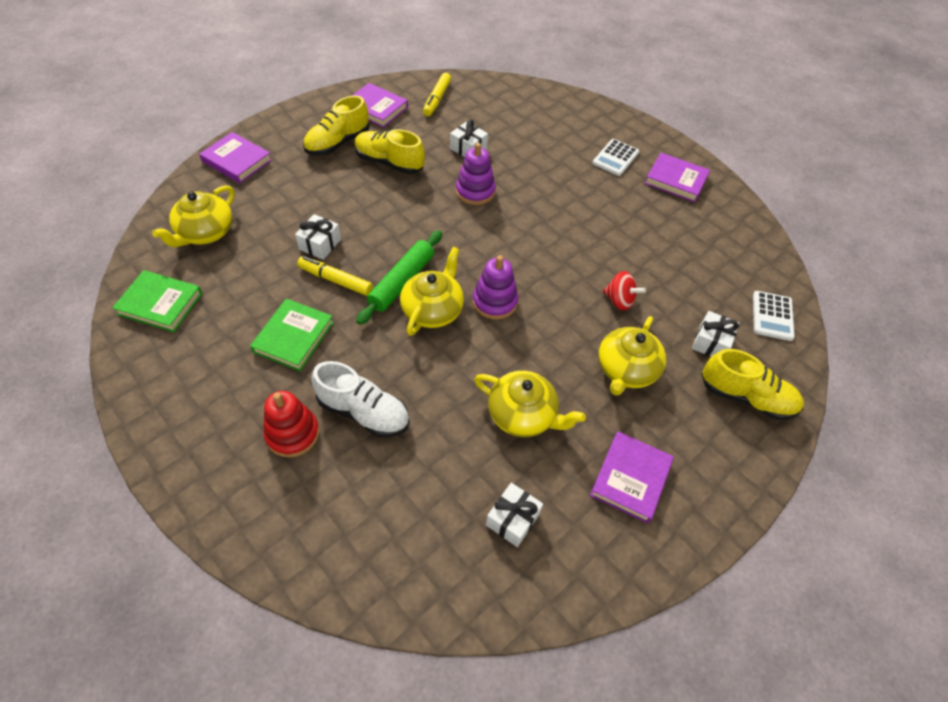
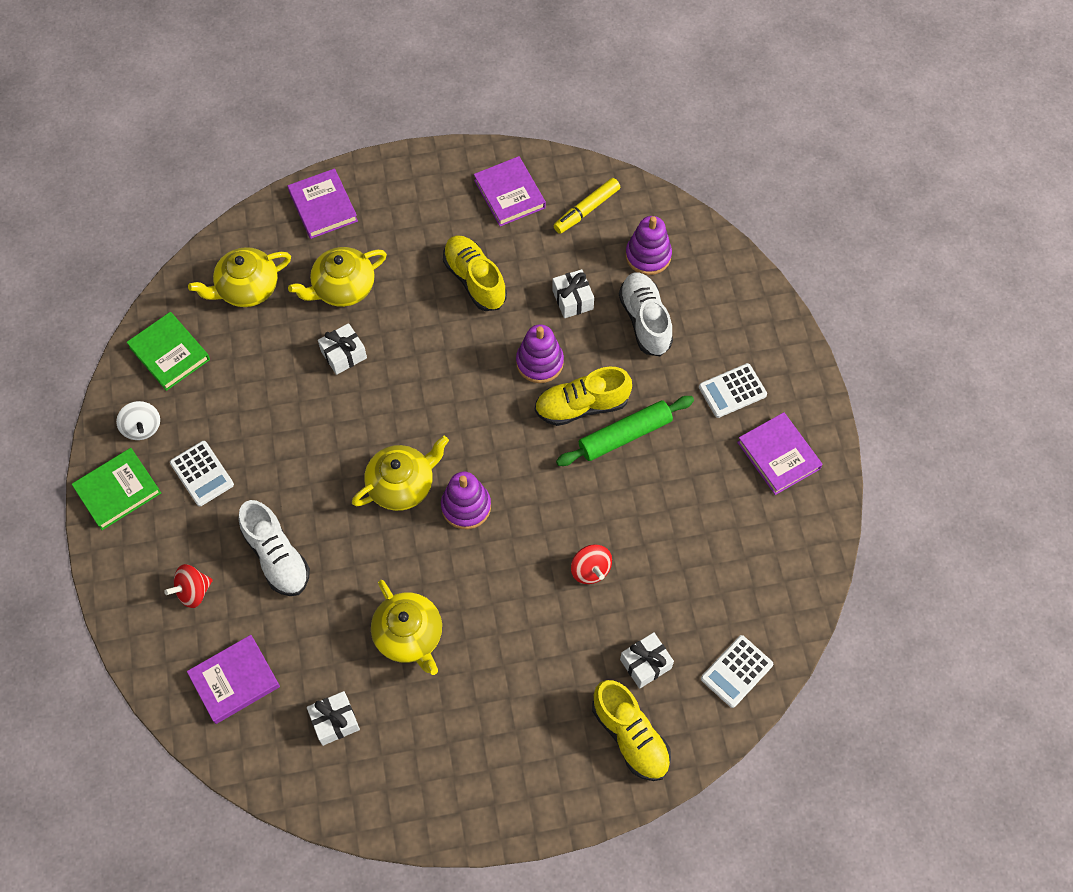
camera: 35 degrees right, 10 degrees up
(166, 370) = (142, 427): none -> white spinning top
(249, 380) = (202, 474): none -> white calculator
(292, 434) = (209, 545): red stacking toy -> none
(294, 337) = (262, 449): green book -> green book (118, 491)
(302, 480) = (193, 591): none -> red spinning top
(335, 280) = (334, 404): yellow marker -> none
(338, 143) = (438, 227): yellow shoe -> yellow shoe (582, 406)
(402, 282) = (393, 438): green rolling pin -> green rolling pin (625, 435)
(498, 109) = (648, 256): none -> purple stacking toy
(526, 142) = (645, 320): none -> white shoe
(626, 370) = (537, 645): yellow teapot -> yellow teapot (343, 288)
(630, 478) = (459, 746): purple book -> purple book (234, 680)

